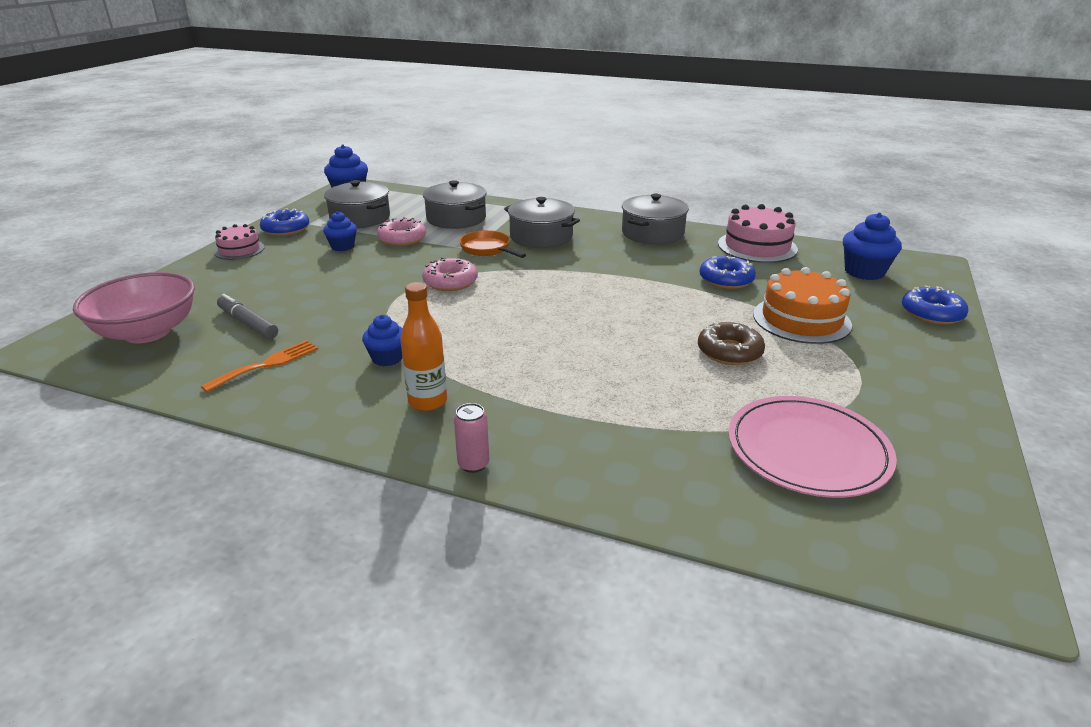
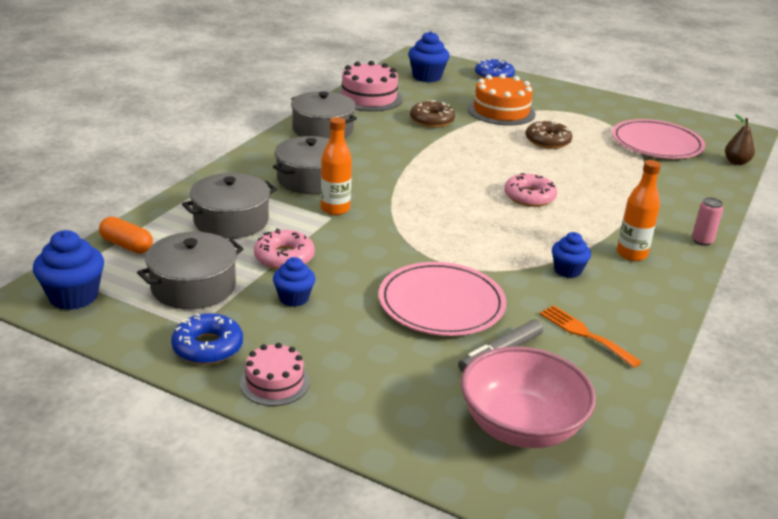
camera: 85 degrees left, 0 degrees up
(330, 297) = (441, 303): none -> pink plate
(413, 196) = (127, 245): none -> orange capsule
(450, 282) = (414, 234): pink donut -> pink donut (529, 197)
(488, 249) = (335, 209): orange pan -> orange bottle
(726, 279) = (431, 120): blue donut -> brown donut
(799, 544) = (736, 162): none -> brown pear

